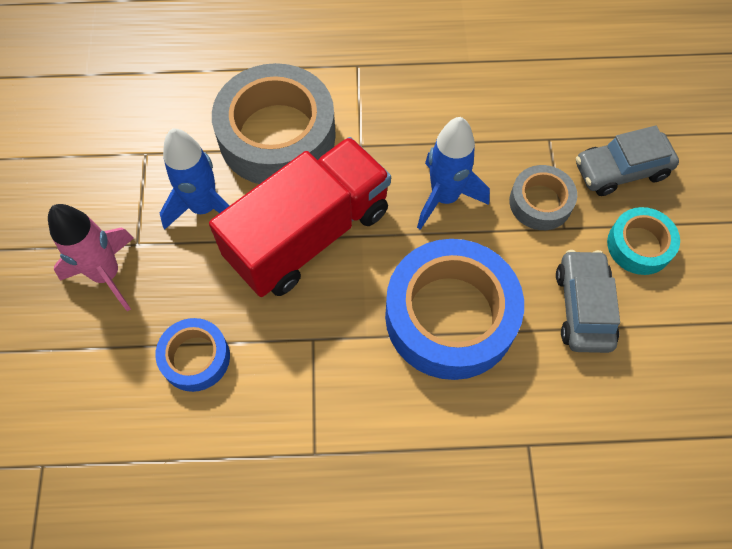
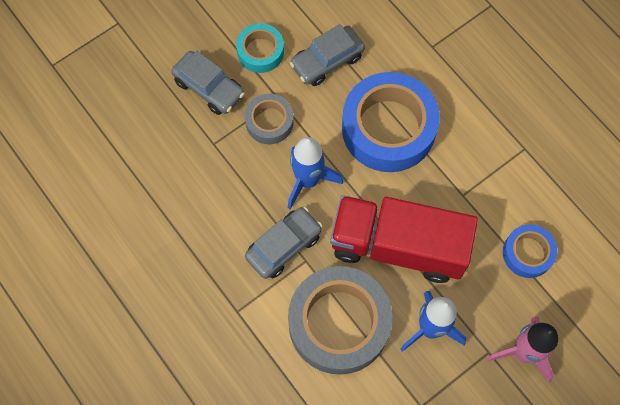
camera: 125 degrees left, 5 degrees up
(390, 136) = (284, 246): none -> grey car

